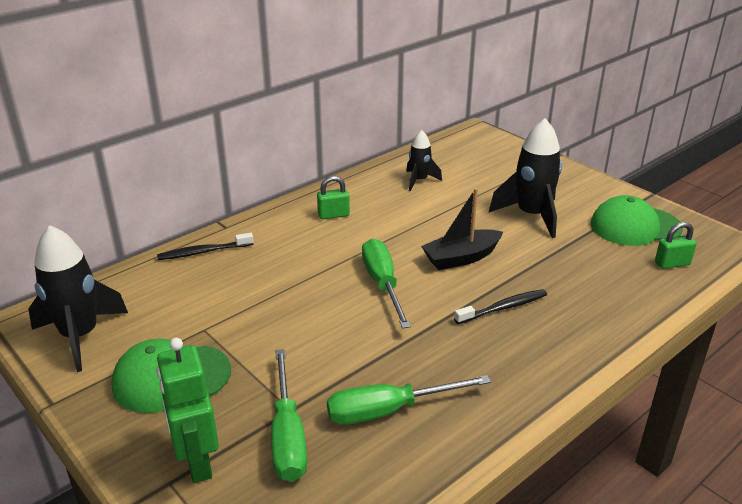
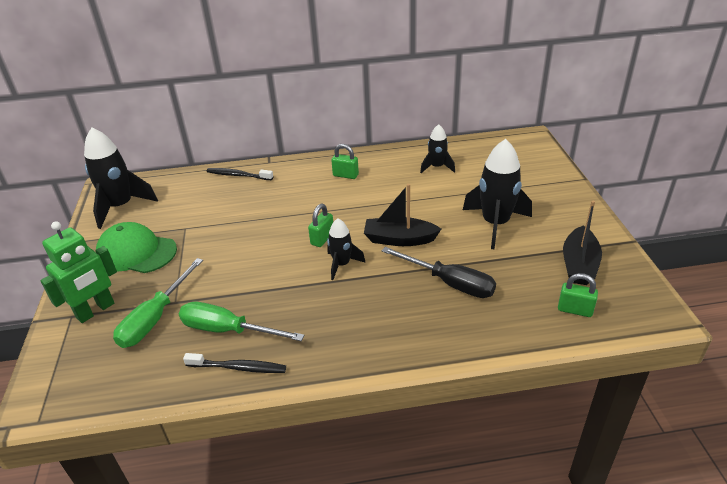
camera: 35 degrees right, 5 degrees up
(197, 462) = (95, 310): green robot -> green robot turned 150 degrees counterclockwise
(383, 284) = (322, 238): green screwdriver -> green padlock
(432, 301) = (342, 264): none -> black rocket
(503, 308) = (386, 290): black toothbrush -> black toothbrush (238, 367)
(551, 280) = (449, 283): none -> black screwdriver
(635, 226) = (579, 264): green cap -> black boat

